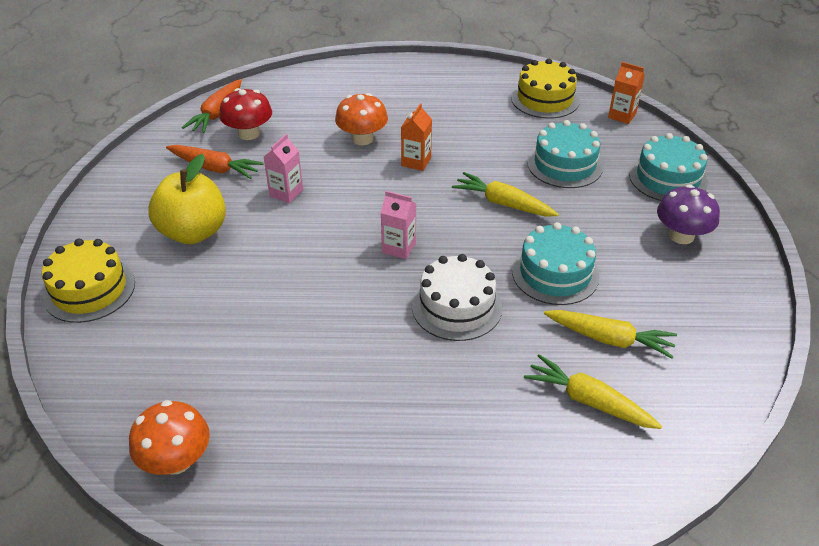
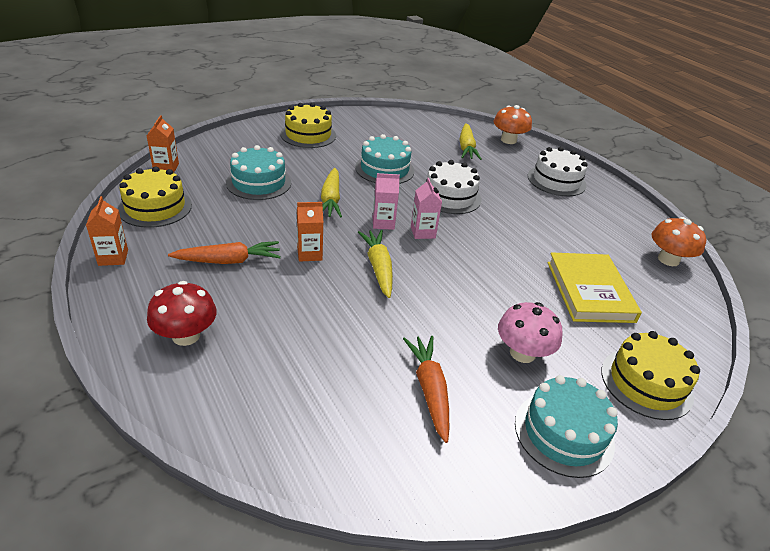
camera: 125 degrees left, 5 degrees down
(193, 232) = (522, 353): yellow apple -> pink mushroom
(207, 329) = (589, 291): none -> yellow book
(216, 113) = (328, 453): orange carrot -> orange carrot (229, 261)
(249, 133) = (348, 394): red mushroom -> red mushroom (186, 335)
(286, 193) = (418, 316): pink carton -> pink carton (383, 223)
(362, 138) = (296, 298): orange mushroom -> orange mushroom (508, 140)
(431, 466) = (556, 180): none -> white cake
(478, 72) = (113, 257): none -> orange carton
(609, 339) = (419, 147): yellow carrot -> yellow carrot (378, 267)
(667, 178) = (247, 143): turquoise cake -> turquoise cake (564, 433)
(681, 235) = (308, 135): purple mushroom -> yellow cake

